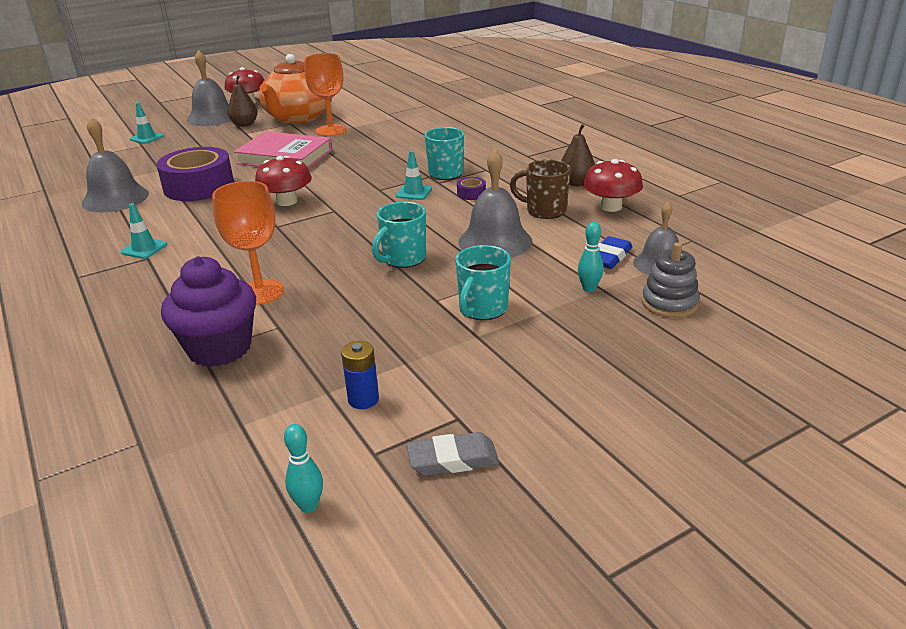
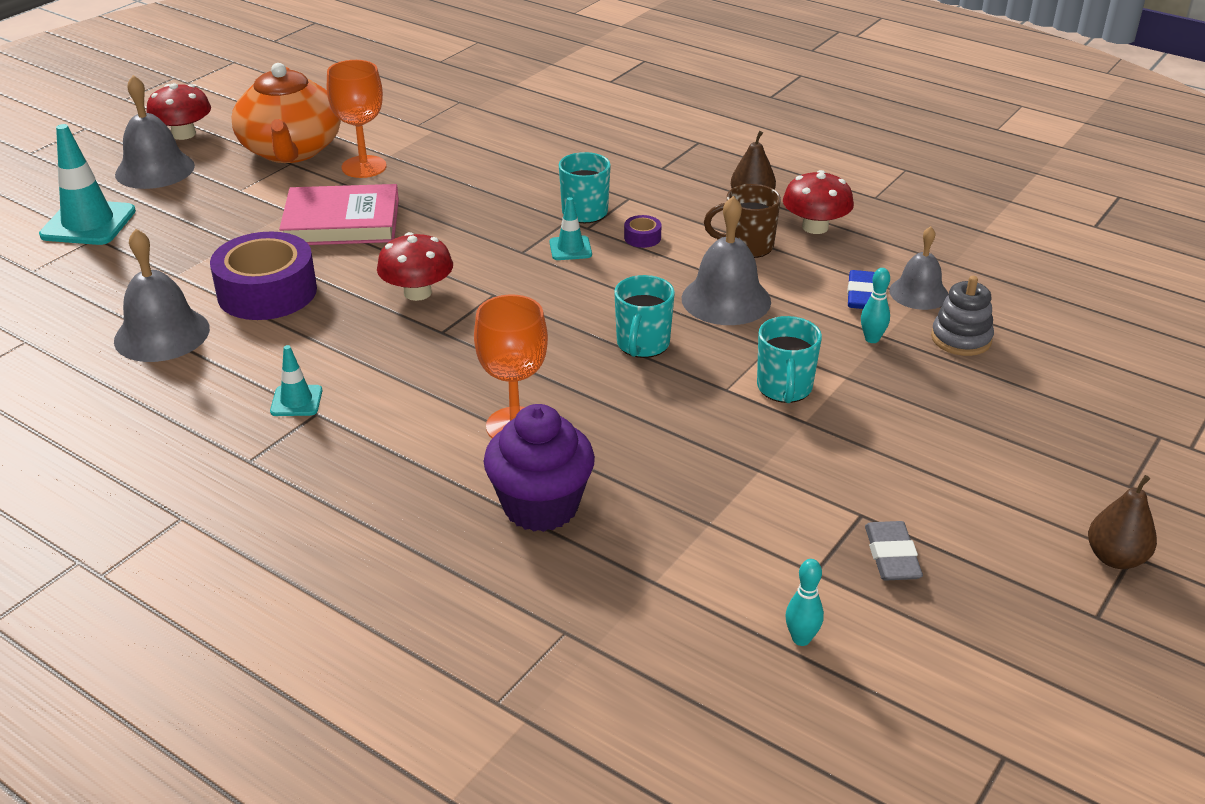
camera: 25 degrees left, 5 degrees up
(146, 138) = (88, 223): turquoise traffic cone -> turquoise traffic cone, size x1.92
(244, 124) = (221, 175): brown pear -> brown pear (1115, 558)
(363, 399) = (754, 521): blue battery -> none
(453, 459) = (892, 556): grey eraser -> grey eraser turned 60 degrees counterclockwise

